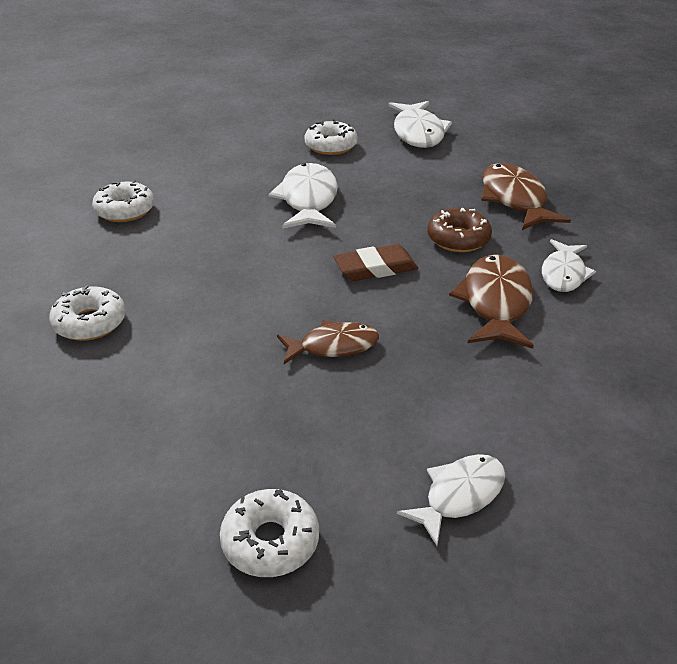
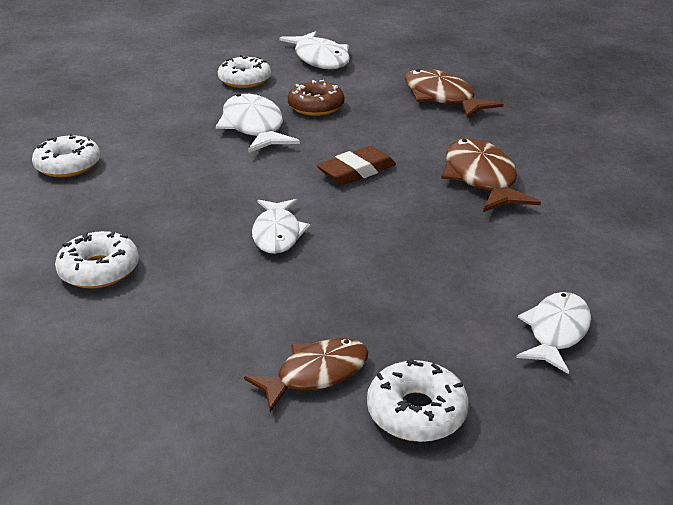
camera: 20 degrees left, 5 degrees down
(333, 346) = (362, 240): brown fish -> brown fish (316, 374)
(458, 239) = (414, 135): brown donut -> brown donut (316, 107)
(563, 274) = (521, 146): white fish -> white fish (277, 234)

